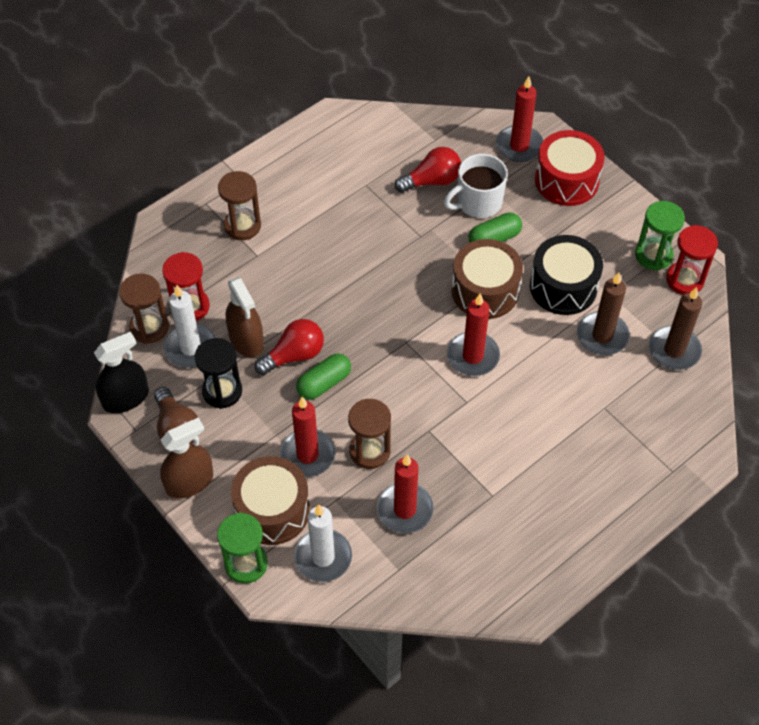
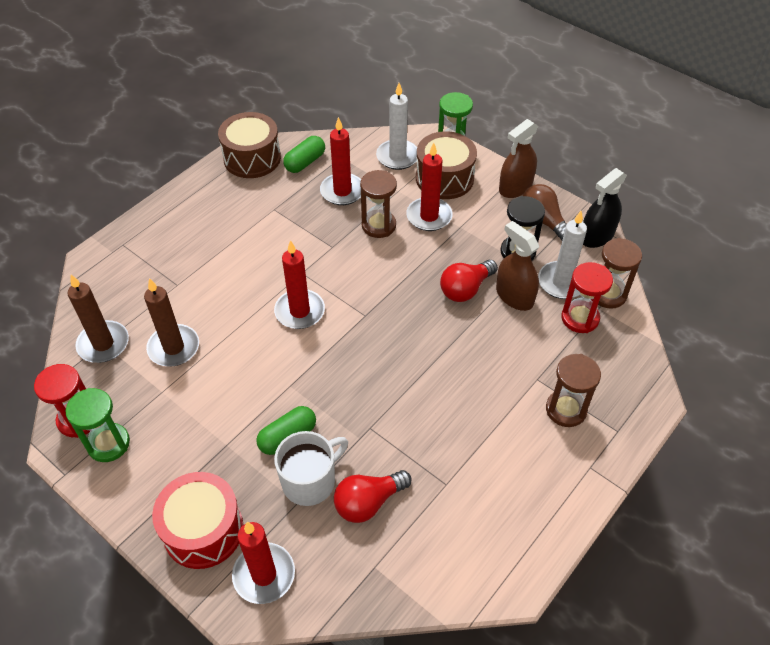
camera: 170 degrees right, 5 degrees down
(324, 383) = (431, 270): green capsule -> green capsule (305, 162)
(485, 291) = (293, 376): brown drum -> brown drum (252, 158)
(563, 287) = (211, 392): black drum -> none

